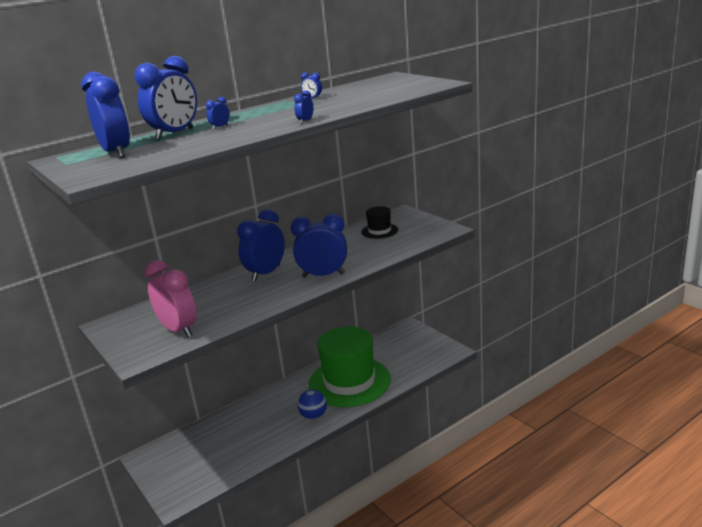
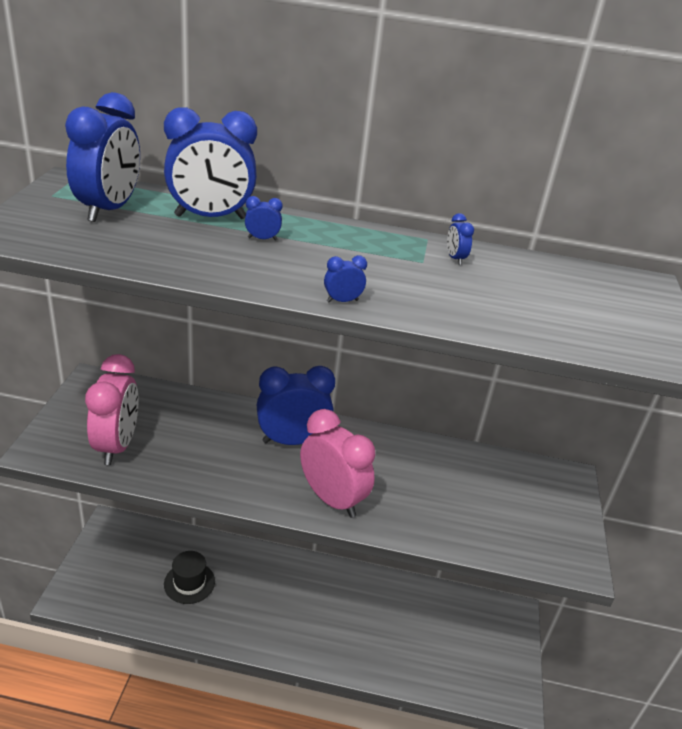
camera: 40 degrees right, 10 degrees up
(313, 416) = (273, 629): blue ball -> none
(323, 275) = (332, 499): blue clock -> pink clock
(349, 381) = (359, 622): green hat -> none
(379, 231) = (495, 485): black hat -> black hat (189, 582)

